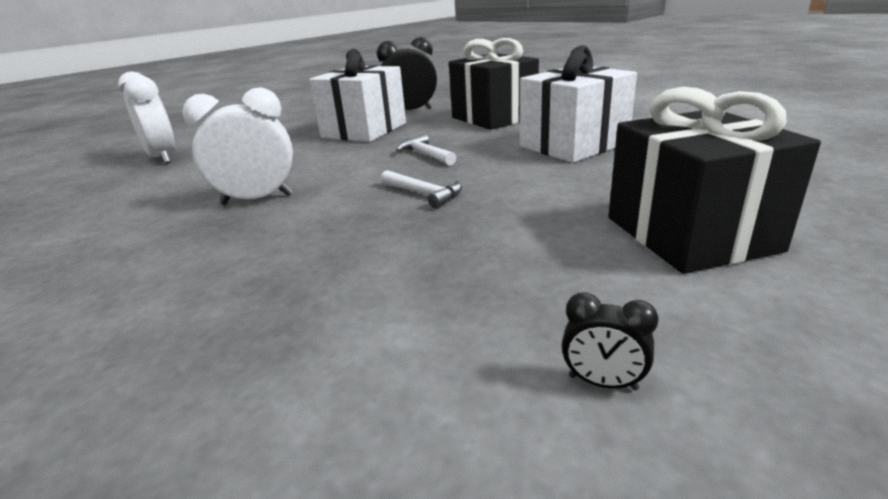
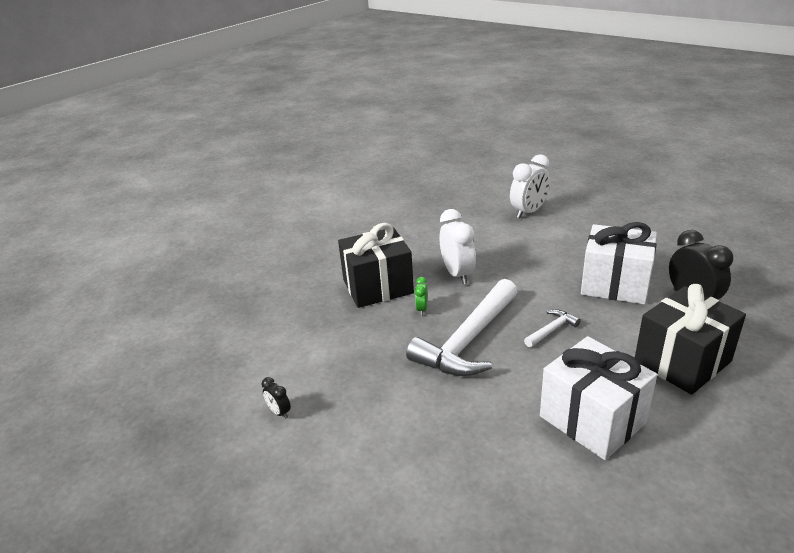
camera: 85 degrees right, 5 degrees up
(326, 224) = (422, 309): none -> green clock
(424, 194) = (468, 340): white hammer -> white hammer, size x2.30
(602, 382) = (279, 412): black clock -> black clock turned 60 degrees counterclockwise
(690, 234) = (404, 465): black gift -> black gift (378, 287)

